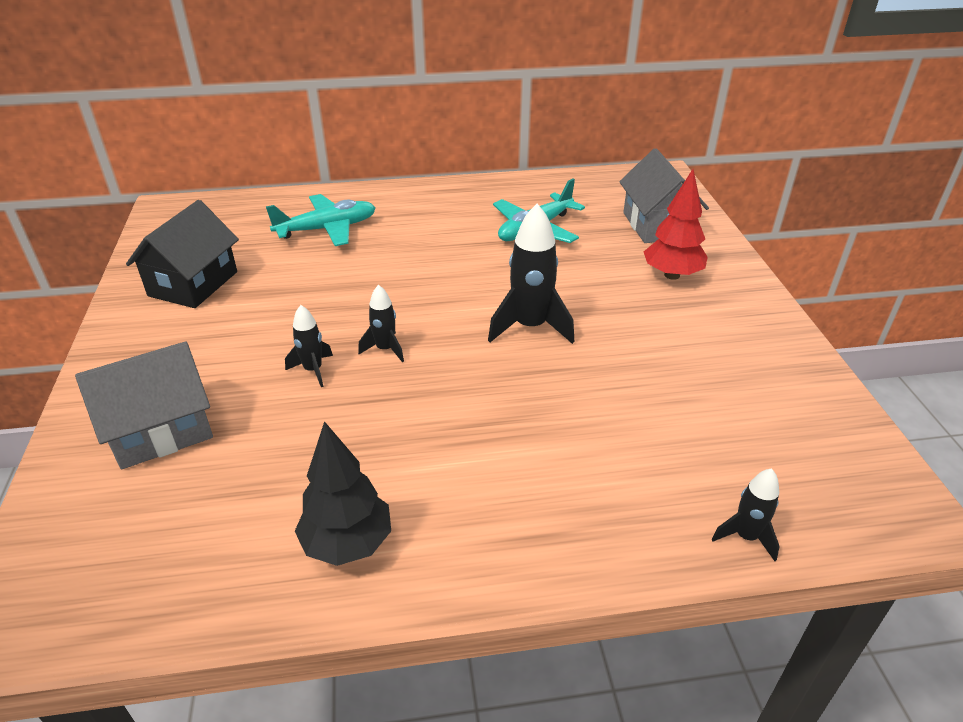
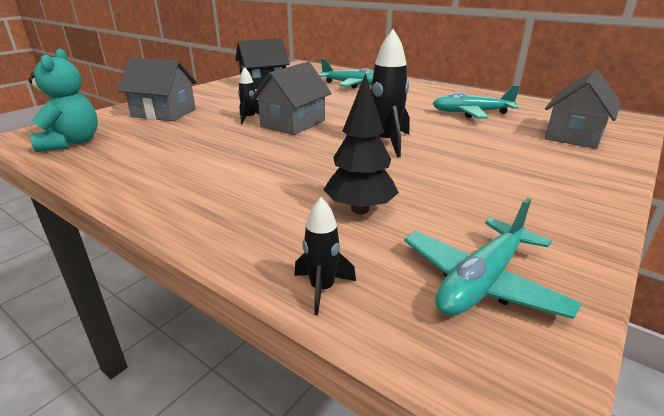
camera: 45 degrees right, 10 degrees down
(143, 575) = (72, 143): none -> turquoise teddy bear
(348, 543) = (138, 169): black tree -> black tree (360, 209)
(385, 349) = (293, 124): black rocket -> grey house
(671, 275) = (539, 157): red tree -> none
(809, 449) = (481, 282): none -> turquoise plane

